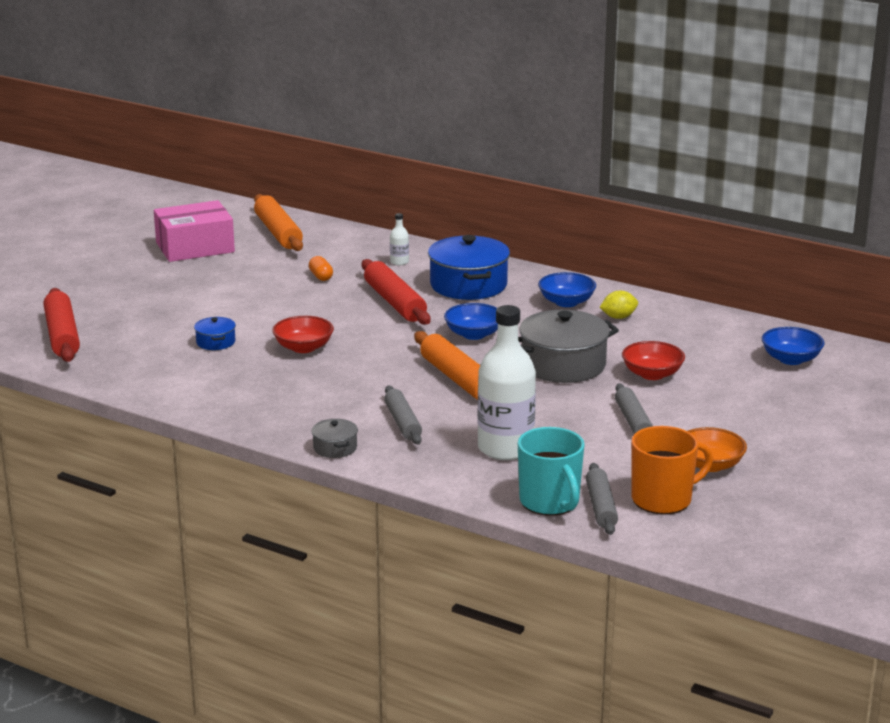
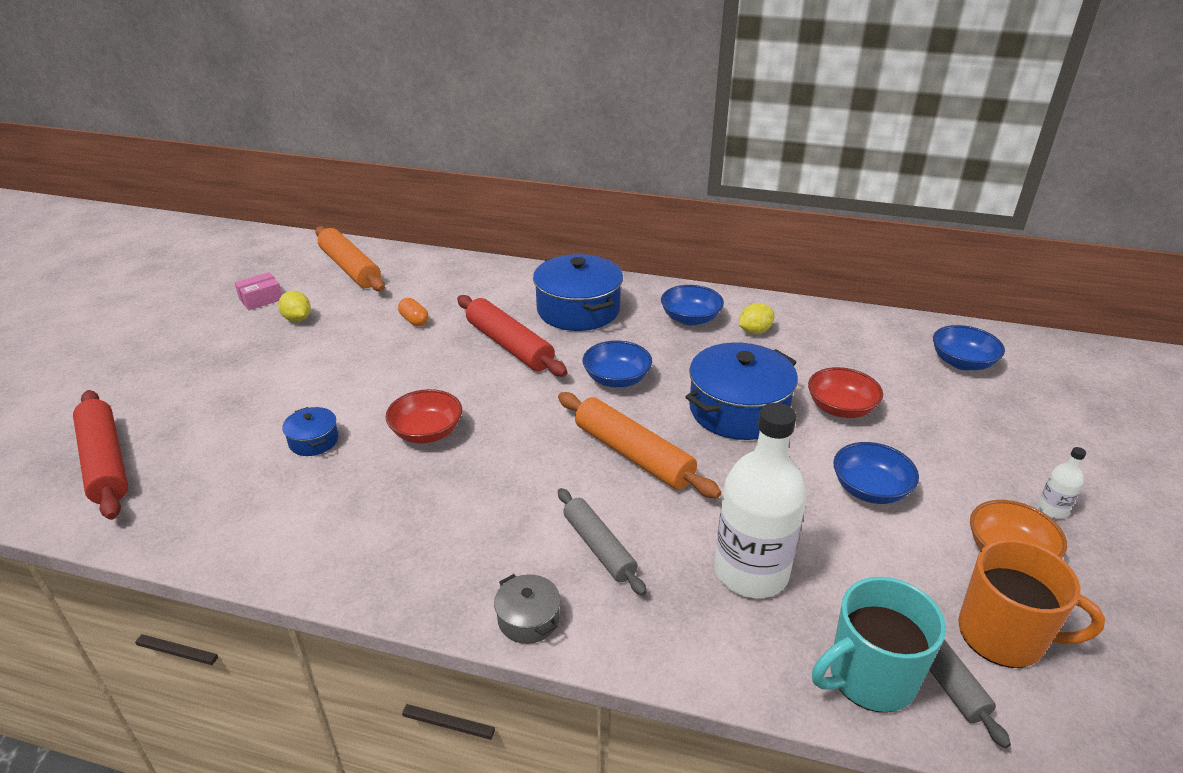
camera: 15 degrees left, 10 degrees up
(195, 247) = (261, 299): pink box -> pink box, size x0.47
(222, 265) = (297, 319): none -> yellow lemon
(399, 262) = (492, 289): white bottle -> white bottle (1052, 509)
(550, 502) = (869, 677): turquoise mug -> turquoise mug turned 105 degrees clockwise
(563, 365) = (738, 410): grey pot -> blue pot
(633, 421) = (870, 489): grey rolling pin -> blue bowl
(663, 499) = (1003, 636): orange mug -> orange mug turned 60 degrees clockwise

